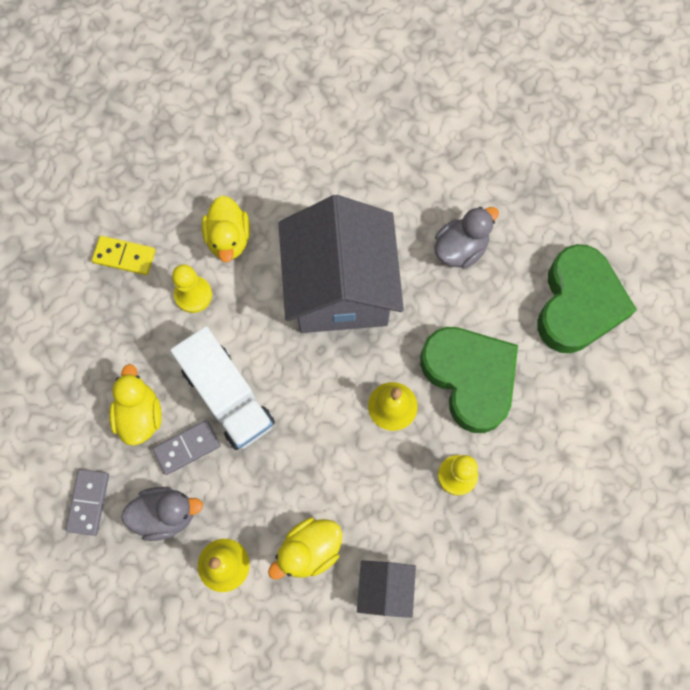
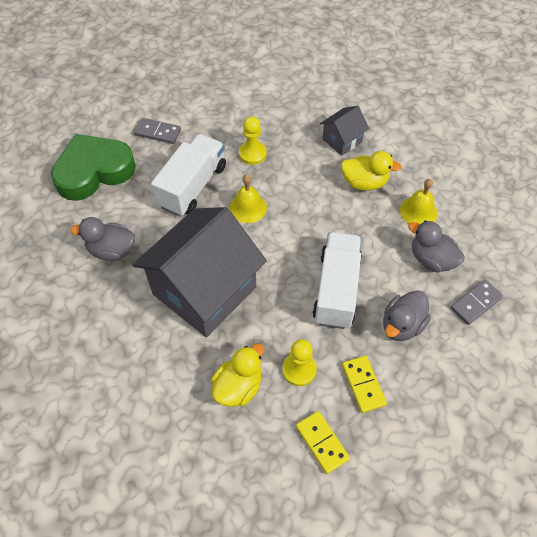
camera: 135 degrees left, 15 degrees down
(130, 330) = (363, 385): none -> yellow domino
(140, 415) = (402, 325): yellow duck -> grey duck
(187, 447) = (387, 283): grey domino -> grey domino (158, 132)
(470, 378) = (192, 186): green heart -> white truck

